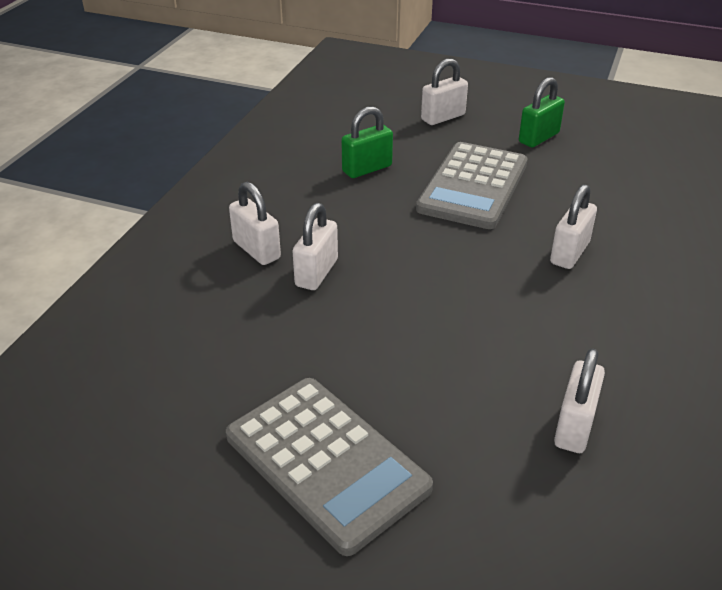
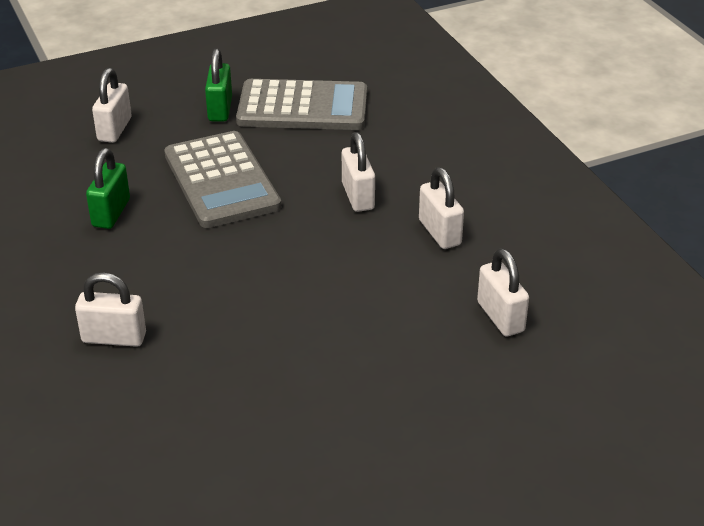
camera: 45 degrees left, 0 degrees up
(316, 273) = (192, 325): white padlock -> white padlock (439, 232)
(326, 462) = (384, 448): grey calculator -> grey calculator (302, 107)

